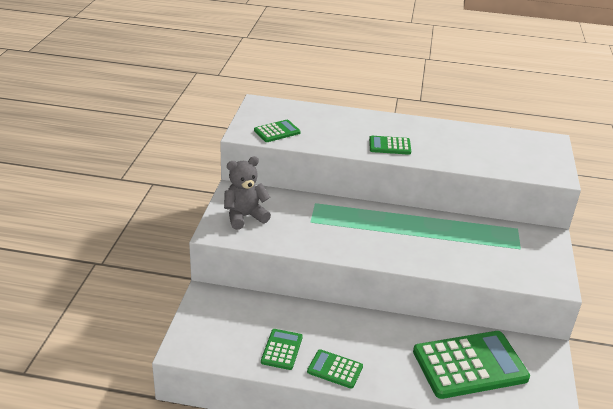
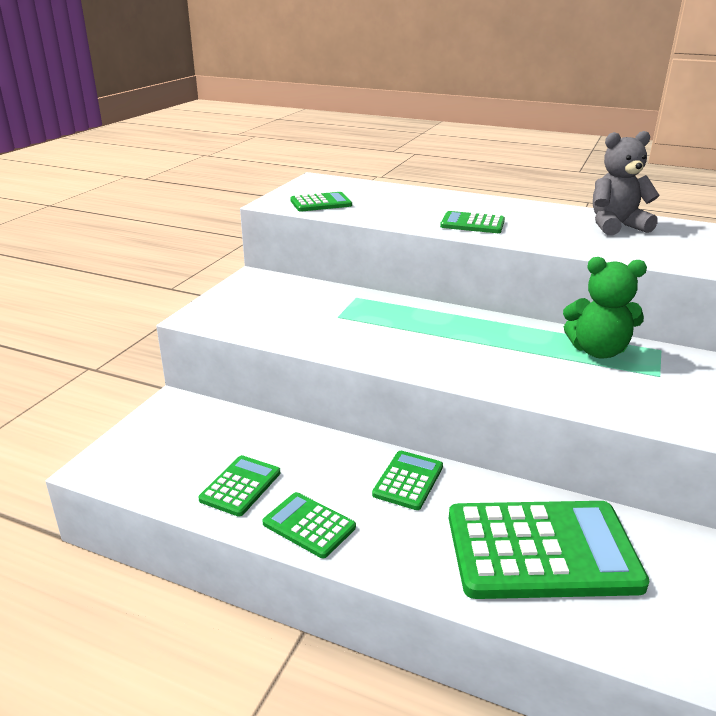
camera: 15 degrees right, 5 degrees down
(245, 216) = (249, 304): grey teddy bear -> grey teddy bear (616, 226)
(382, 332) = (408, 480): none -> green calculator
(481, 233) = (597, 351): none -> green teddy bear

